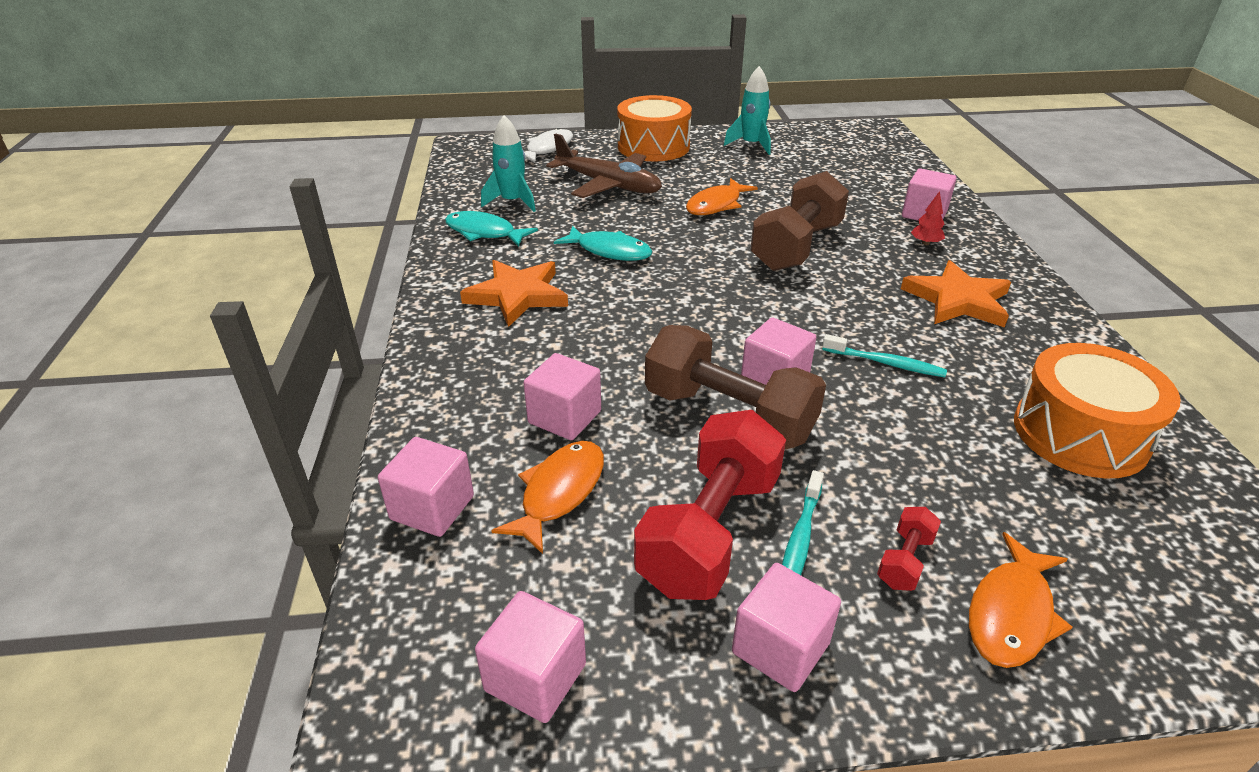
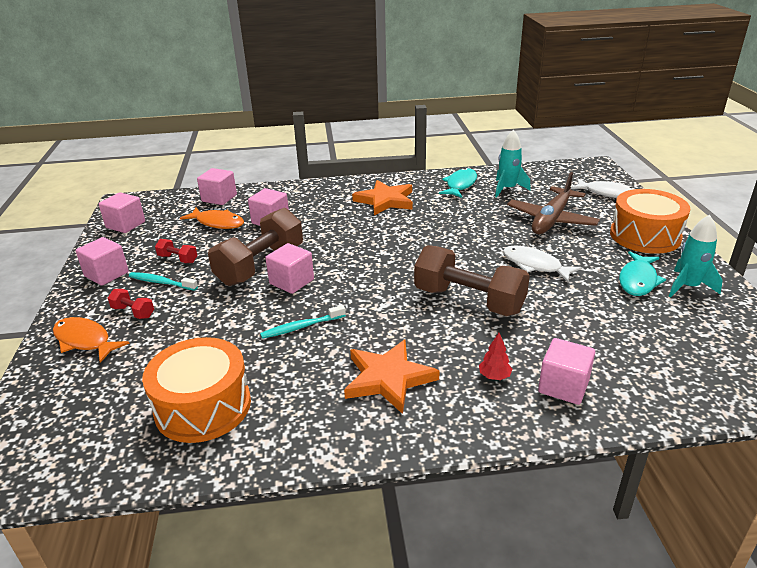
camera: 90 degrees right, 5 degrees down
(609, 251) = (444, 225): turquoise fish -> turquoise fish (638, 280)
(710, 531) = (178, 259): red dumbbell -> red dumbbell, size x0.43
(716, 205) = (535, 265): orange fish -> white fish
(885, 363) = (302, 327): turquoise toothbrush -> turquoise toothbrush turned 45 degrees clockwise

